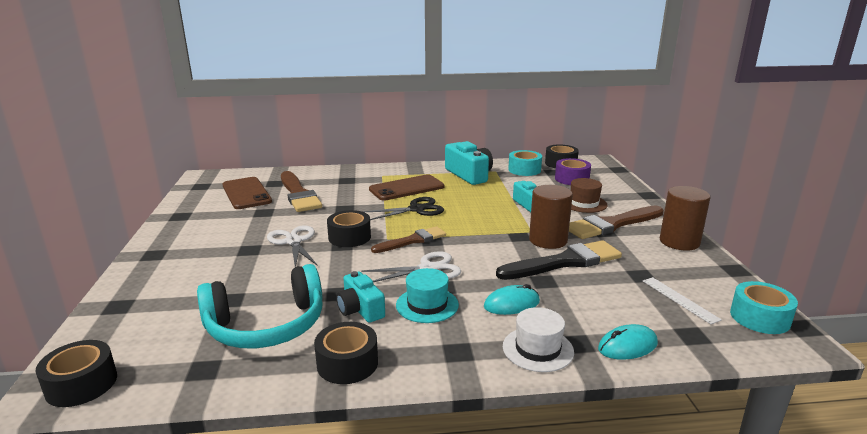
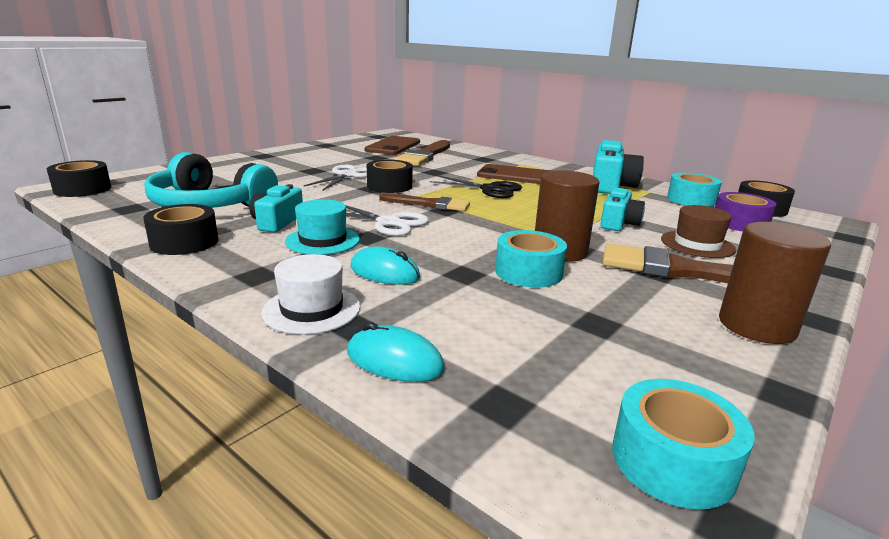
camera: 45 degrees right, 0 degrees up
(564, 262) = (528, 272): black brush -> turquoise tape
(679, 299) = (586, 368): white ruler -> none

